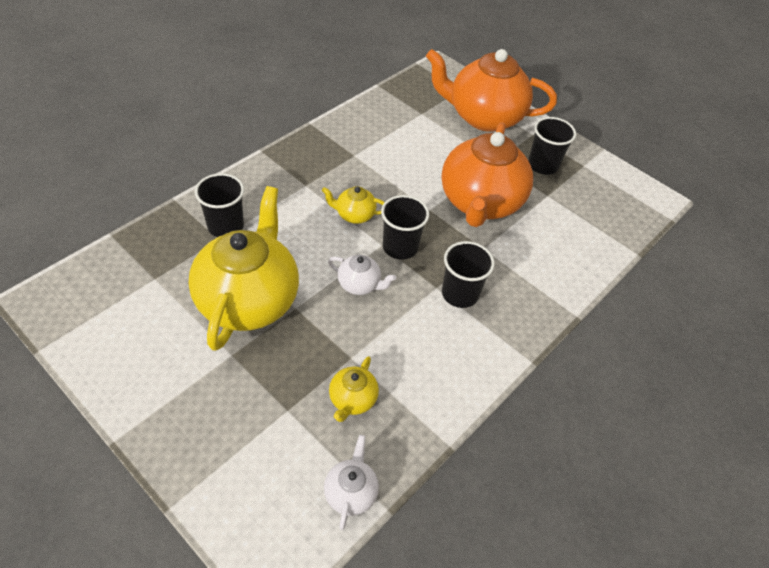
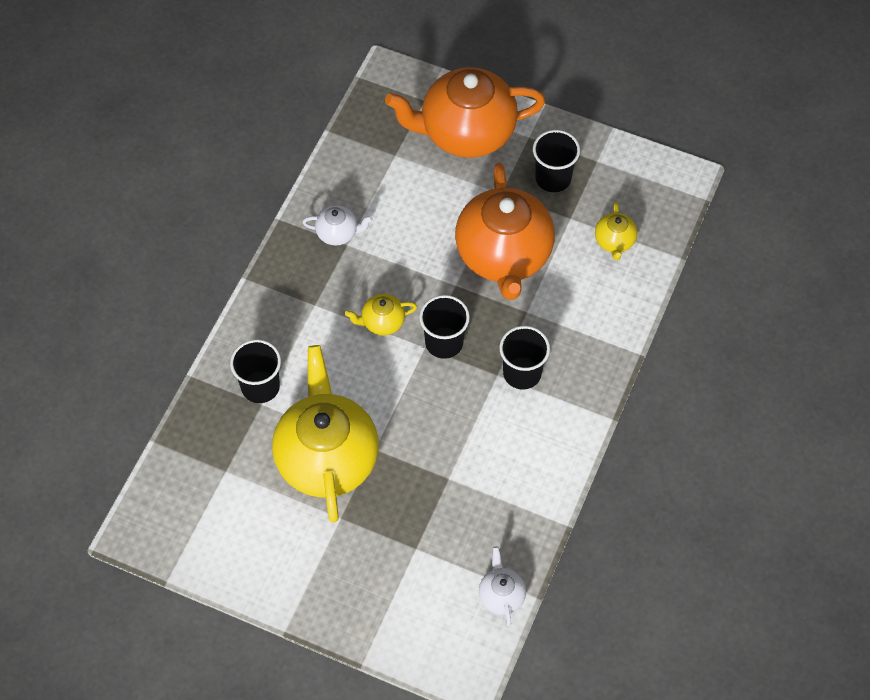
camera: 15 degrees left, 10 degrees up
(352, 400) = (467, 517): yellow teapot -> yellow teapot (614, 242)
(360, 284) = (423, 400): white teapot -> white teapot (338, 233)

